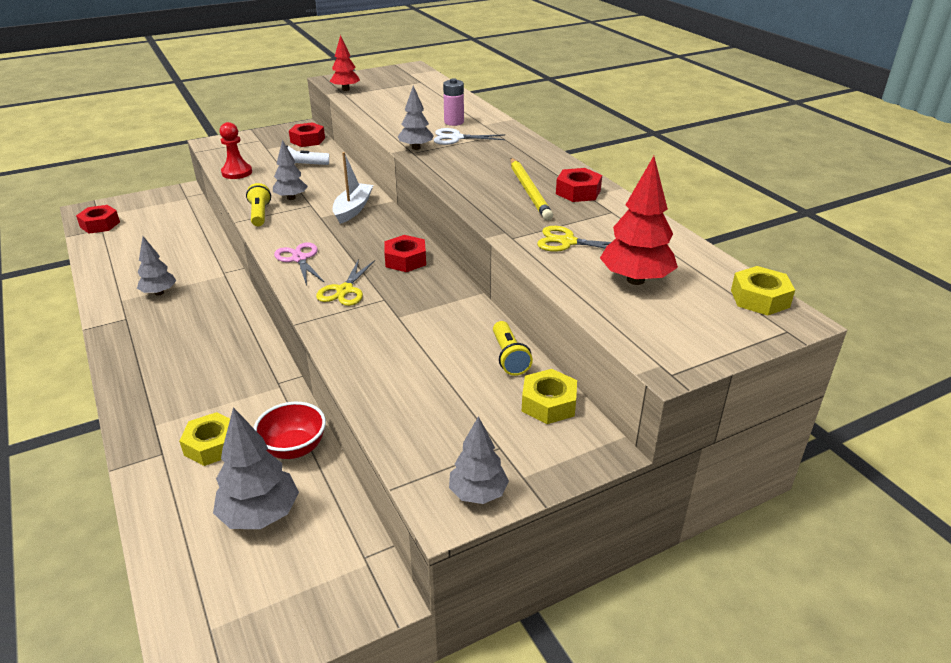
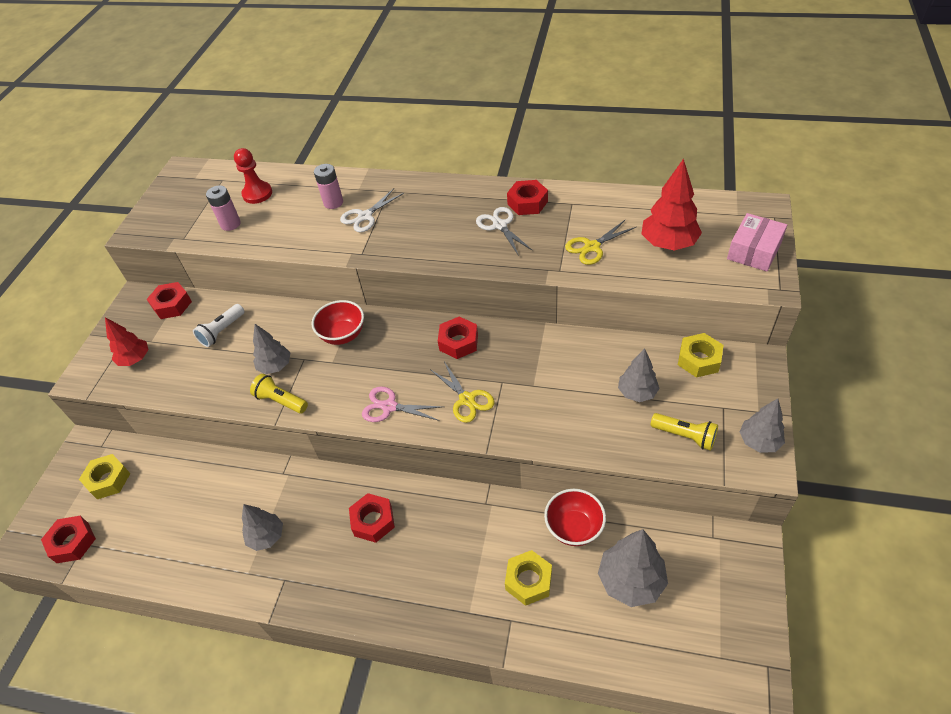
camera: 45 degrees left, 15 degrees up
(211, 333) = (373, 521): none -> red nut
(237, 172) = (176, 384): red pawn -> red pawn (257, 194)
(345, 89) = (173, 233): red tree -> red tree (135, 359)
(353, 209) = (343, 335): white boat -> red bowl
(379, 101) = (230, 224): none -> pink battery
(416, 148) = (356, 248): grey tree -> grey tree (637, 392)
(509, 357) = (635, 351): yellow flashlight -> yellow flashlight (685, 436)
(529, 191) = (500, 225): yellow pencil -> white scissors
(707, 335) = (754, 251): none -> pink box
(760, 298) = (734, 206): yellow nut -> yellow nut (108, 480)

